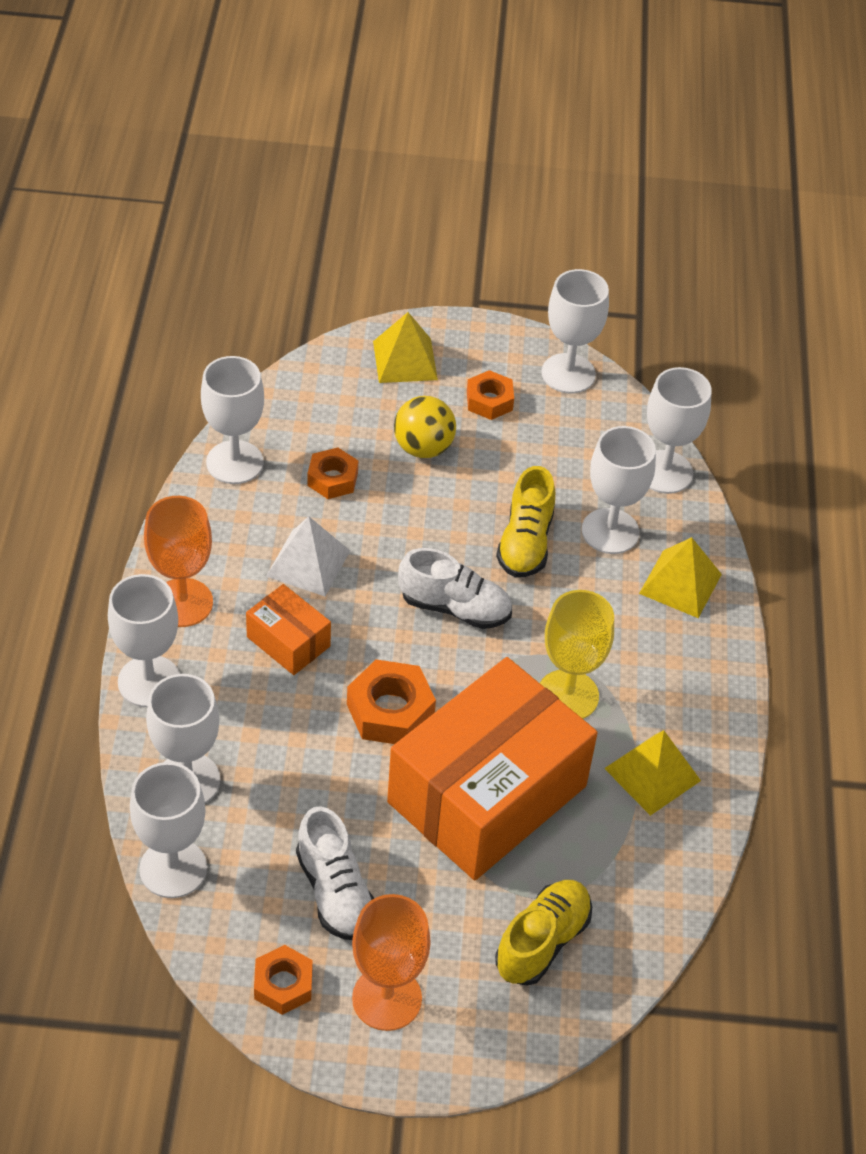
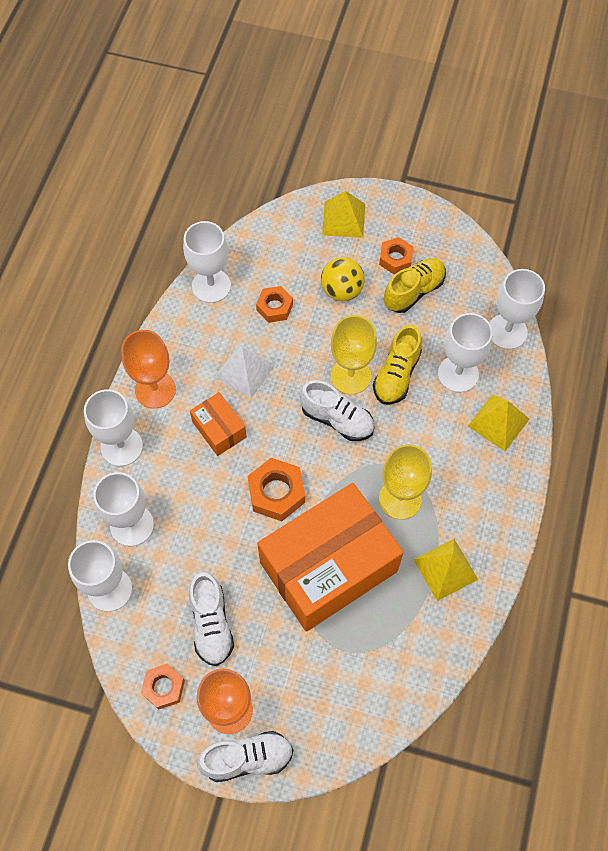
camera: 15 degrees right, 15 degrees up
(428, 1057) = (247, 758): none -> white shoe
(461, 551) = (350, 376): none -> yellow goblet
(542, 942) = (342, 685): yellow shoe -> yellow shoe (413, 291)
(568, 373) = (456, 243): white goblet -> none

